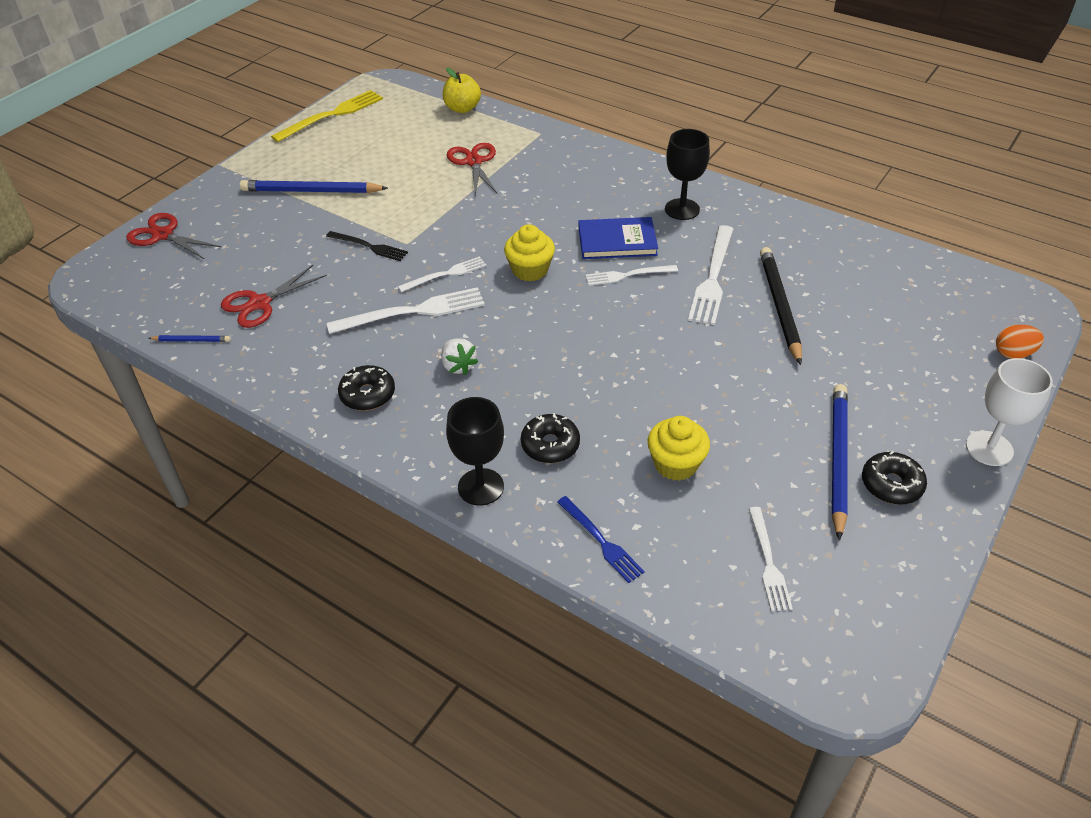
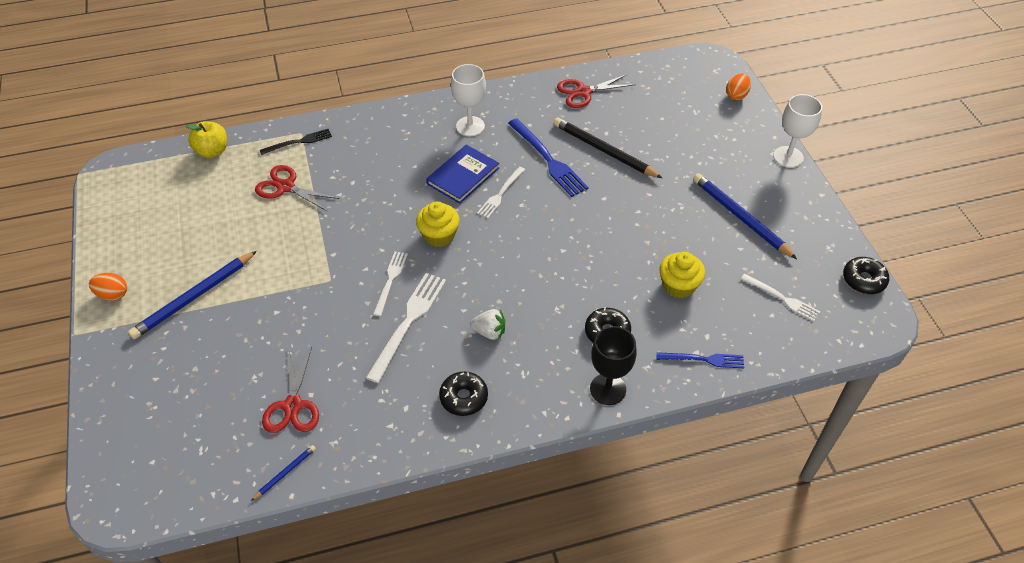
camera: 50 degrees left, 5 degrees up
(163, 235) = (123, 424): red scissors -> red scissors (583, 92)
(272, 156) = (113, 294): none -> orange egg
(332, 115) = (110, 227): yellow fork -> none
(369, 246) = (307, 303): black fork -> black fork (298, 142)
(682, 209) = (470, 126): black goblet -> white goblet
(712, 277) = (548, 159): white fork -> blue fork
(891, 484) = (776, 211): black donut -> black donut (863, 280)

